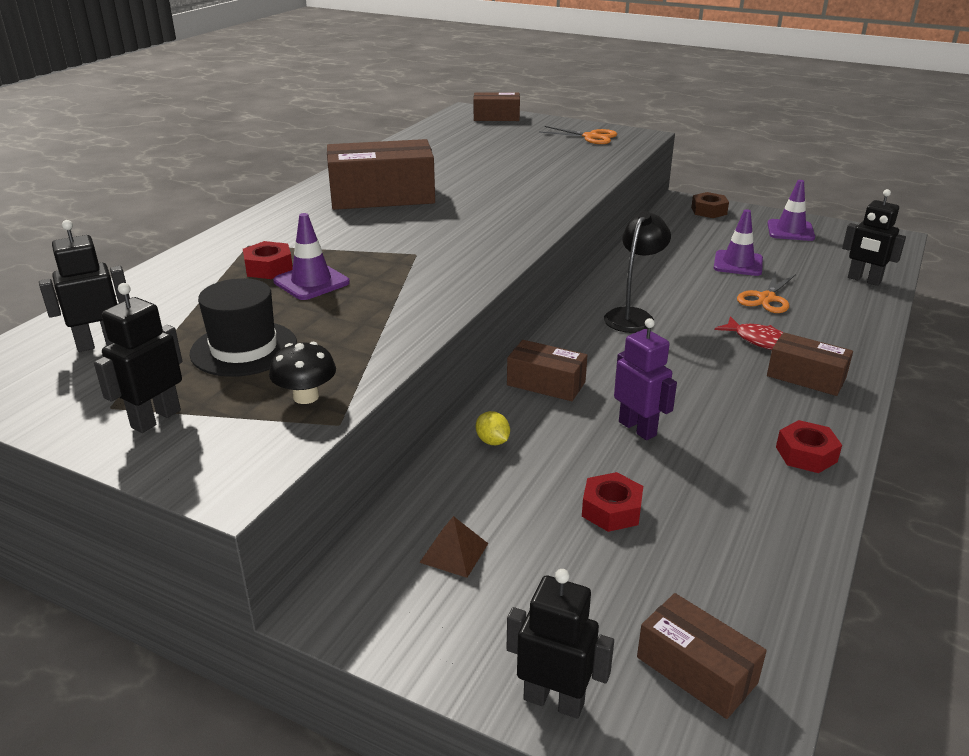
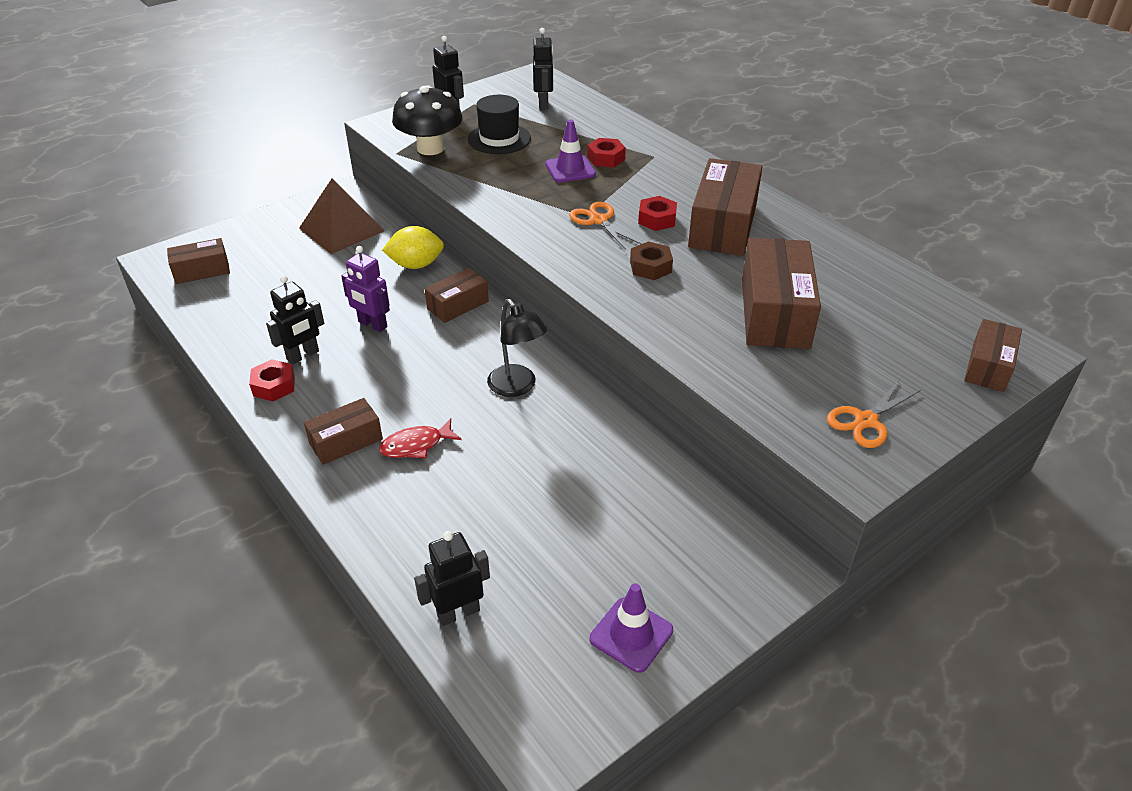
camera: 115 degrees right, 10 degrees up
(306, 396) = (430, 148): black mushroom -> black mushroom, size x1.88
(454, 552) = (341, 229): brown pyramid -> brown pyramid, size x2.19
(492, 441) = (416, 265): yellow lemon -> yellow lemon, size x1.92
(501, 167) = (774, 312): none -> brown box
(554, 701) = (235, 231): black robot -> black robot (303, 355)
(611, 510) = (316, 286): red nut -> red nut (657, 219)
(637, 428) = (372, 325): purple robot -> purple robot turned 45 degrees clockwise
(709, 211) = (740, 582): brown nut -> brown nut (650, 267)
(738, 263) = (570, 519): purple traffic cone -> none
(766, 298) = (481, 496): orange scissors -> orange scissors (598, 220)

